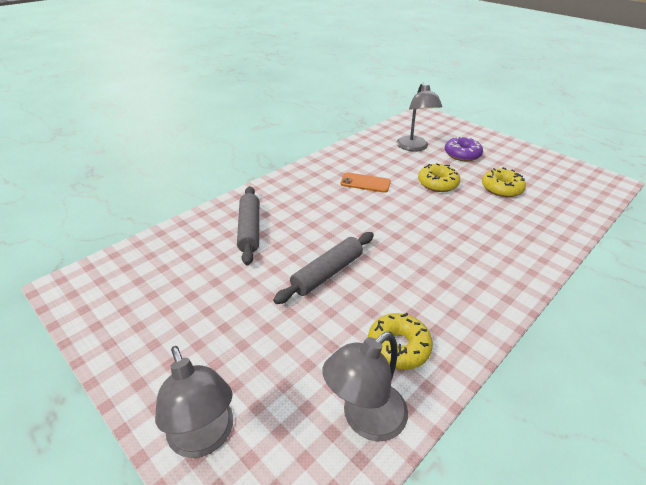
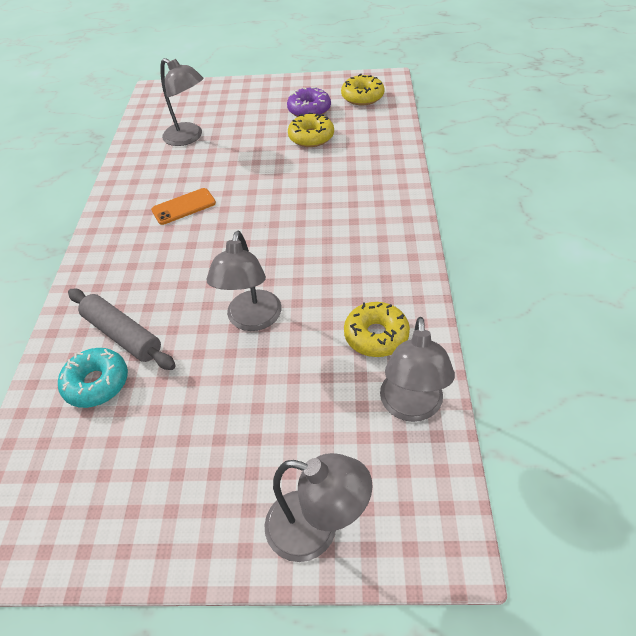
camera: 40 degrees left, 10 degrees up
(207, 245) = (96, 383): none -> turquoise donut
(327, 273) = (252, 320): grey rolling pin -> grey lamp
(437, 183) = (252, 165): yellow donut -> yellow donut (362, 97)
(462, 154) = (242, 120): purple donut -> purple donut (309, 110)

